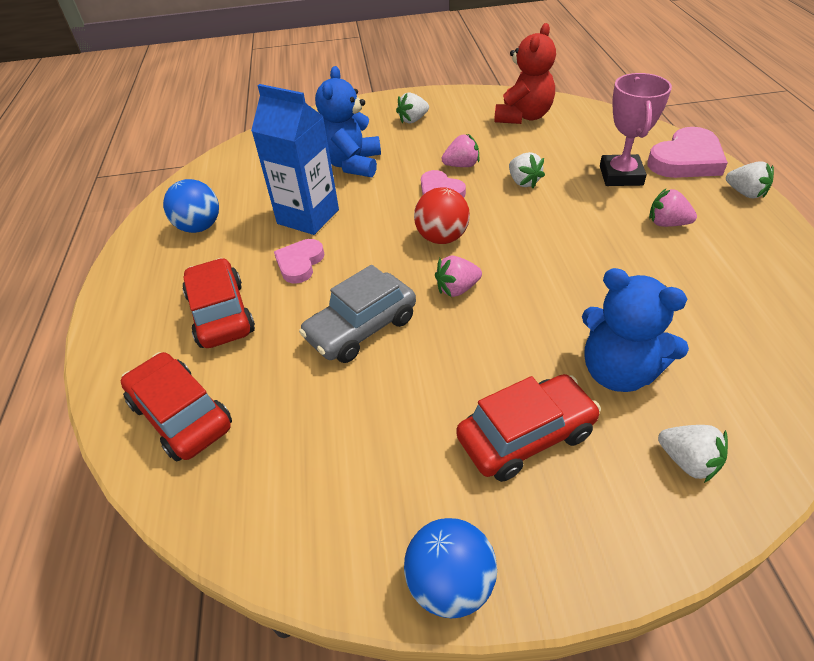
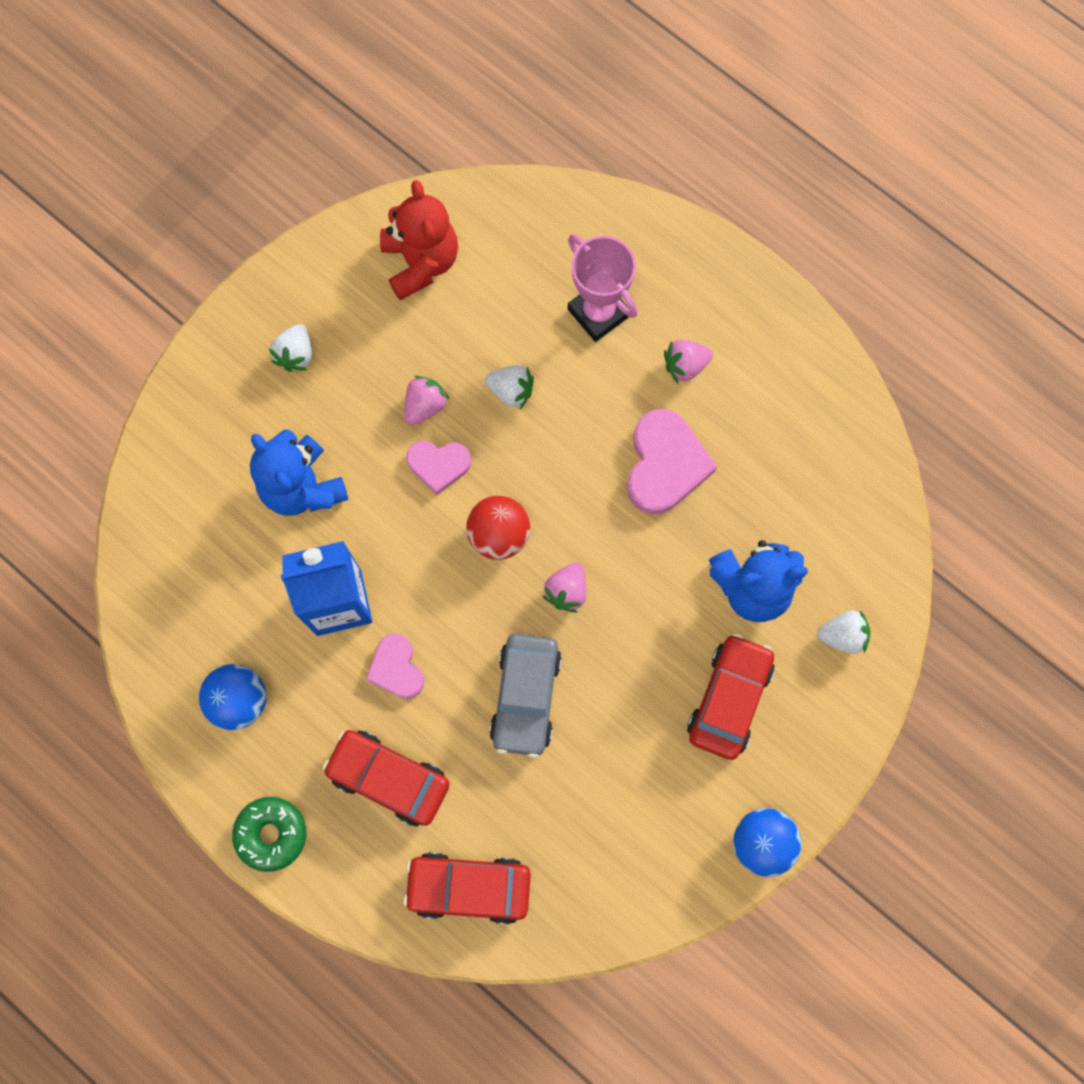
camera: 45 degrees left, 30 degrees up
(123, 296) = (271, 834): none -> green donut
(686, 160) = (645, 240): pink heart -> pink heart (665, 465)
(745, 193) = (727, 265): white strawberry -> none

